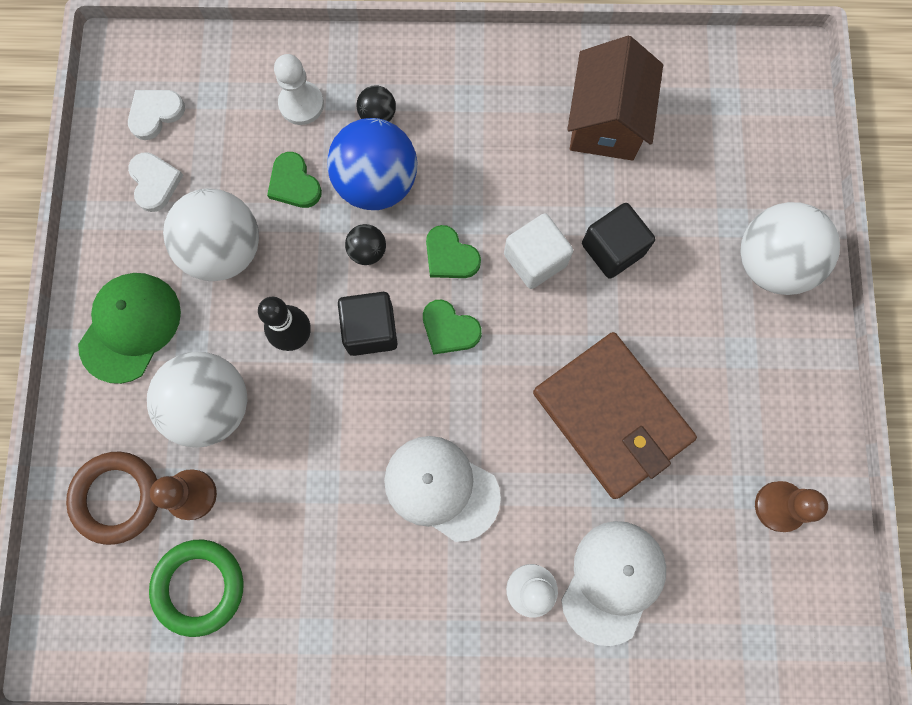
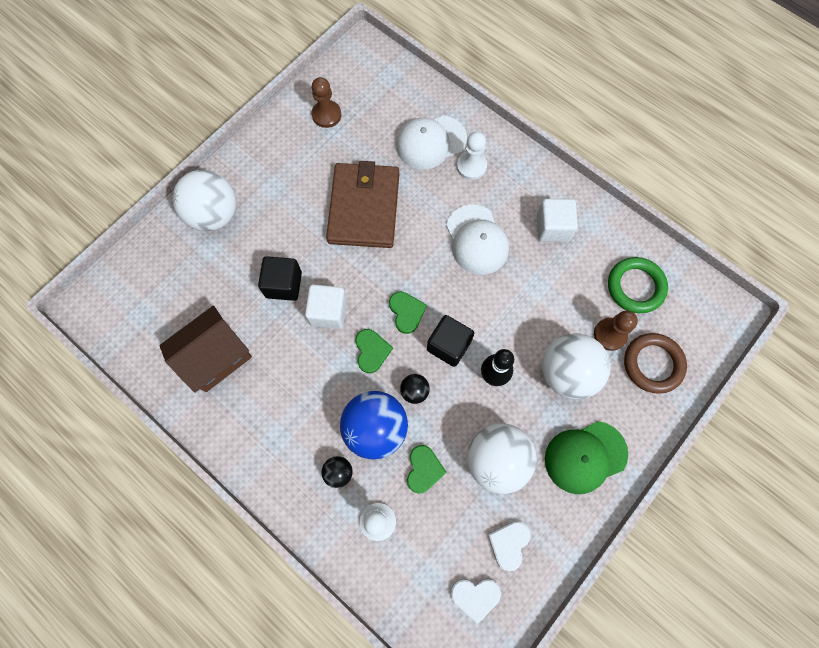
camera: 140 degrees left, 5 degrees down
(360, 585) = (552, 228): none -> white cube

